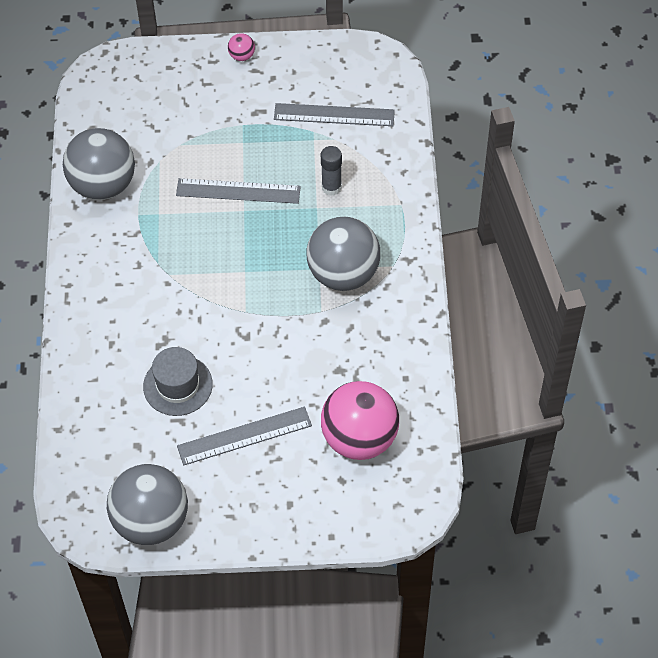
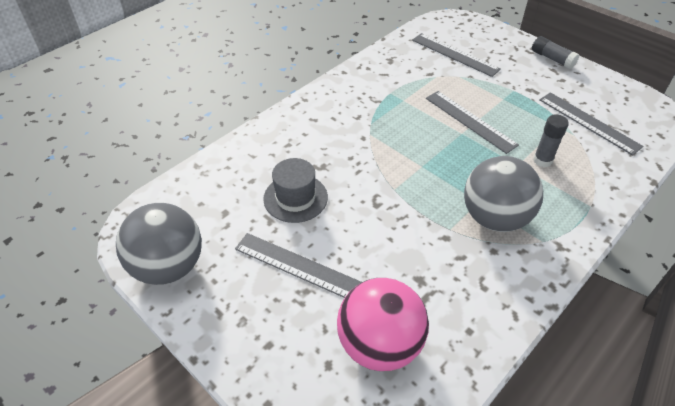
camera: 45 degrees right, 10 degrees down
(103, 185) = (388, 67): grey ball -> none
(149, 119) = (454, 54): none -> grey ruler
(242, 56) = (552, 59): pink ball -> grey glue stick

